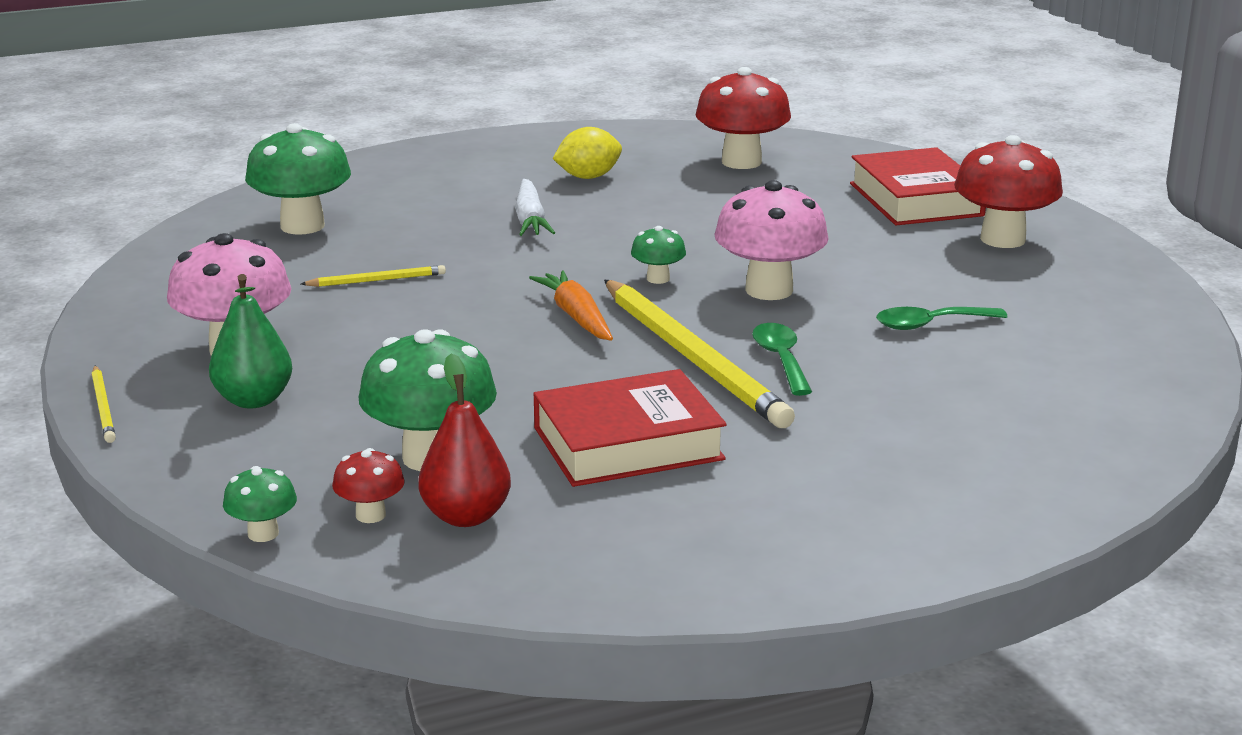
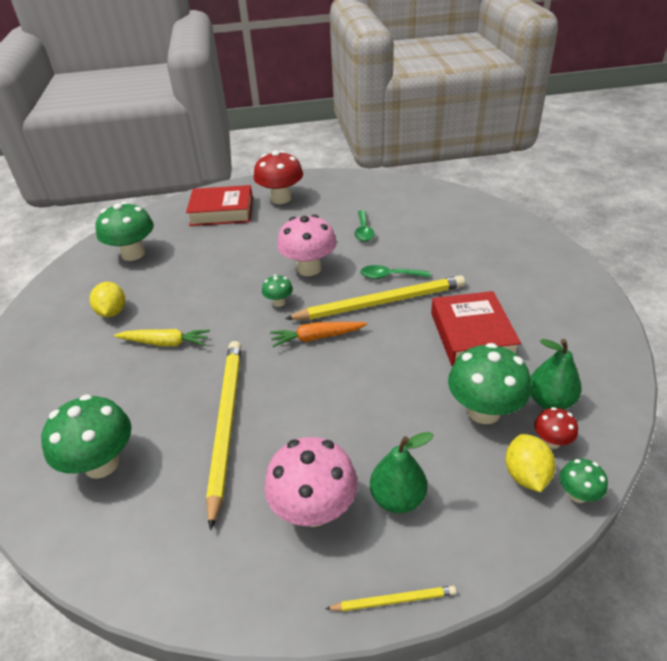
camera: 75 degrees left, 15 degrees up
(298, 492) = (526, 475): none -> yellow lemon
(377, 280) = (226, 423): yellow pencil -> yellow pencil, size x2.28
(466, 516) = (550, 401): red pear -> green pear
(530, 219) = (165, 343): white carrot -> yellow carrot
(741, 162) = (133, 254): red mushroom -> green mushroom

